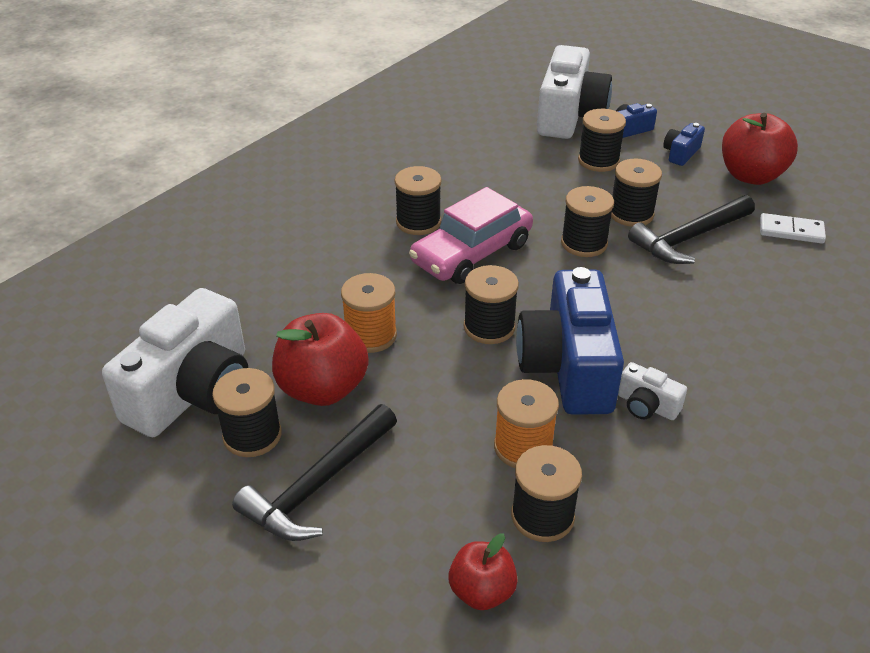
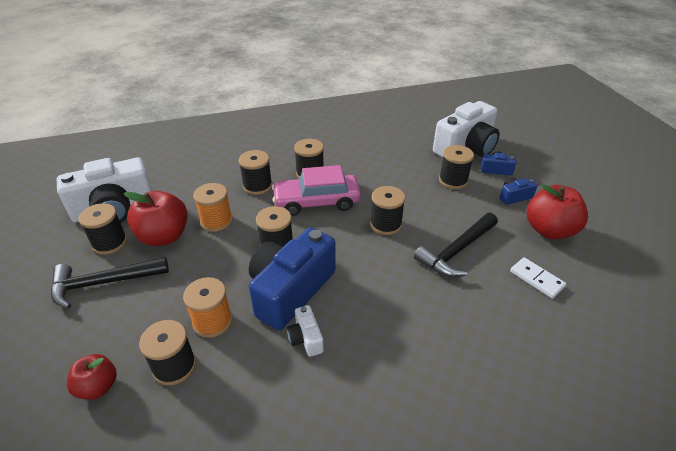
camera: 35 degrees right, 0 degrees up
(631, 214) = (436, 220): black spool -> black spool (257, 186)
(689, 238) = (457, 251): black hammer -> black hammer turned 45 degrees counterclockwise

